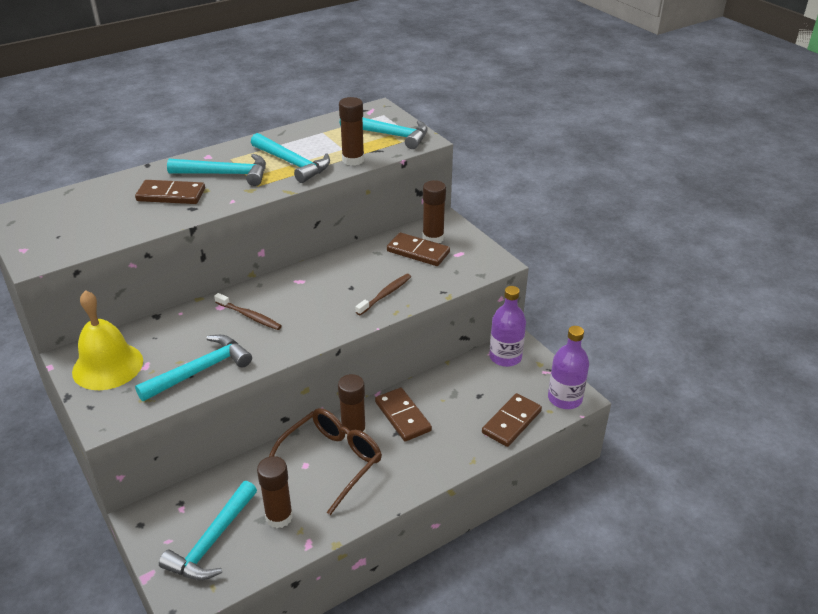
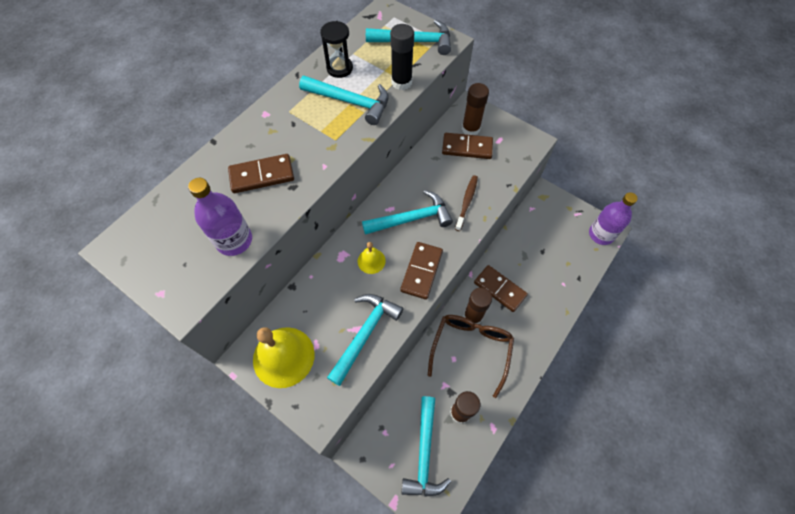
camera: 20 degrees left, 25 degrees up
(225, 174) = (297, 133): turquoise hammer -> turquoise hammer (411, 219)
(249, 316) = (371, 261): brown toothbrush -> yellow bell
(301, 139) = (339, 68): none -> black hourglass
(353, 160) = (401, 82): brown glue stick -> black glue stick
(505, 357) = (543, 209): purple bottle -> purple bottle (234, 240)
(511, 422) = (576, 268): brown domino -> brown domino (421, 271)

